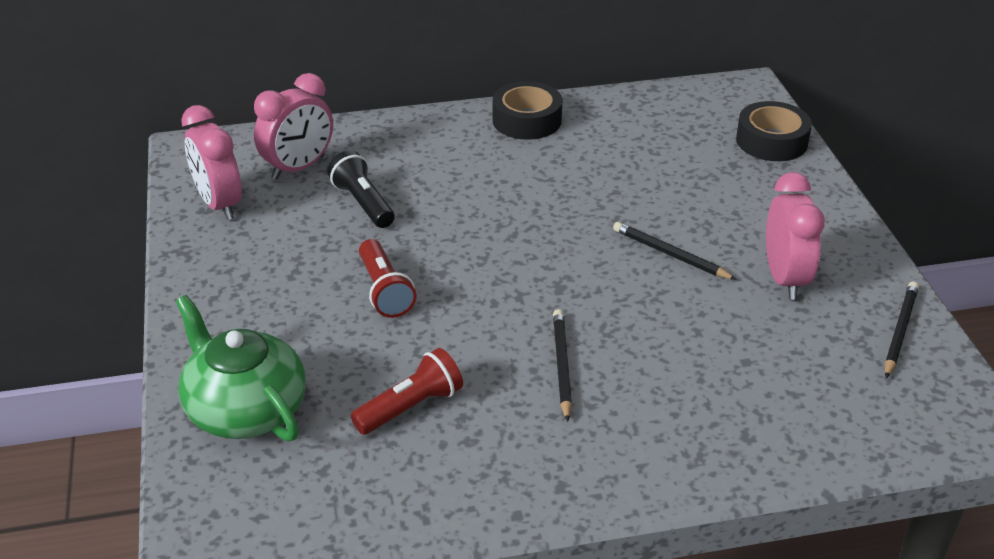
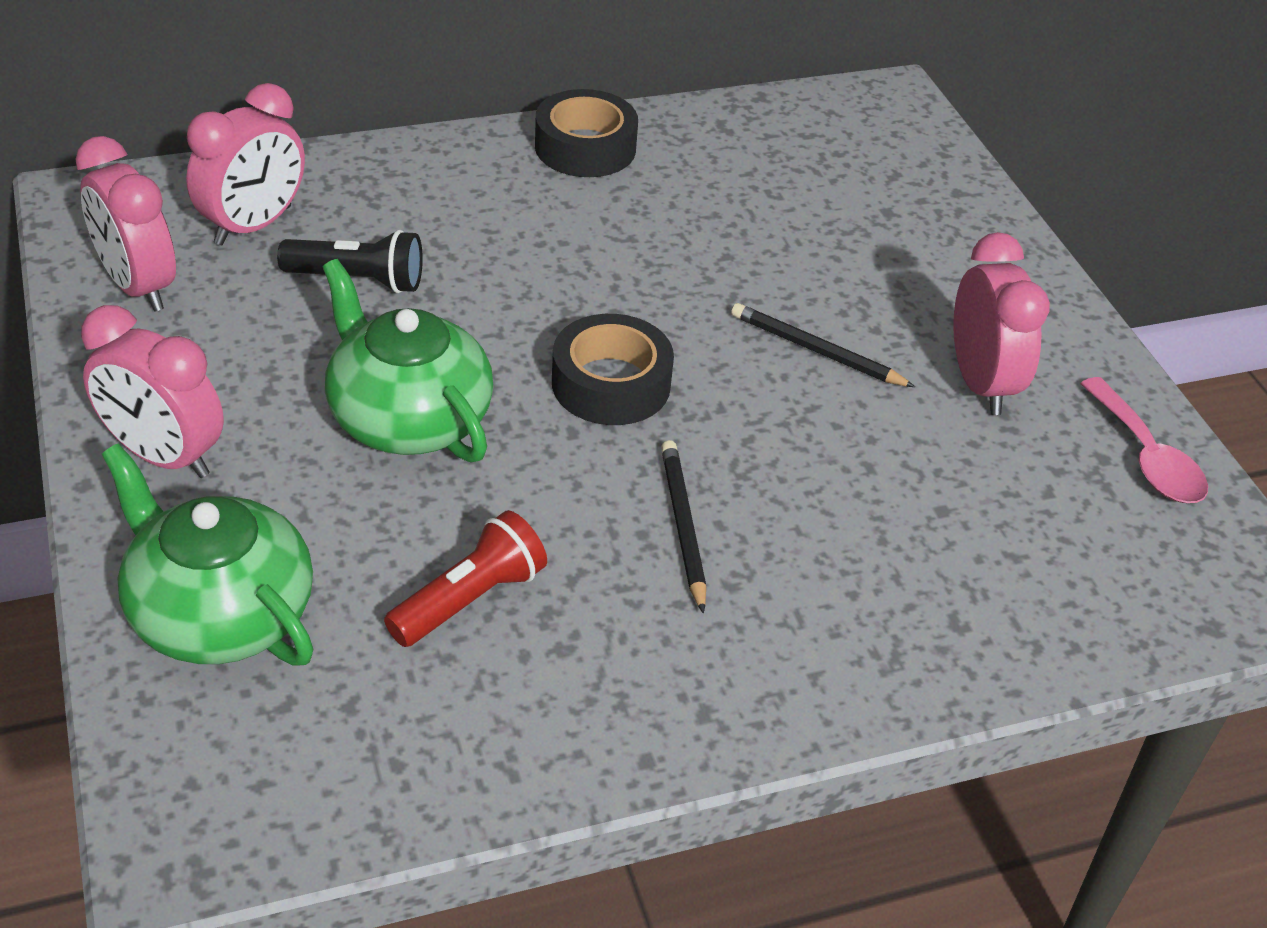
camera: 10 degrees left, 5 degrees up
(222, 310) = (164, 456): none -> pink clock
(363, 203) = (358, 280): black flashlight -> black flashlight turned 135 degrees clockwise
(384, 291) = (408, 418): red flashlight -> green teapot
(771, 141) = (936, 176): black tape -> black tape (611, 384)
(900, 331) = (1146, 457): black pencil -> pink spoon

